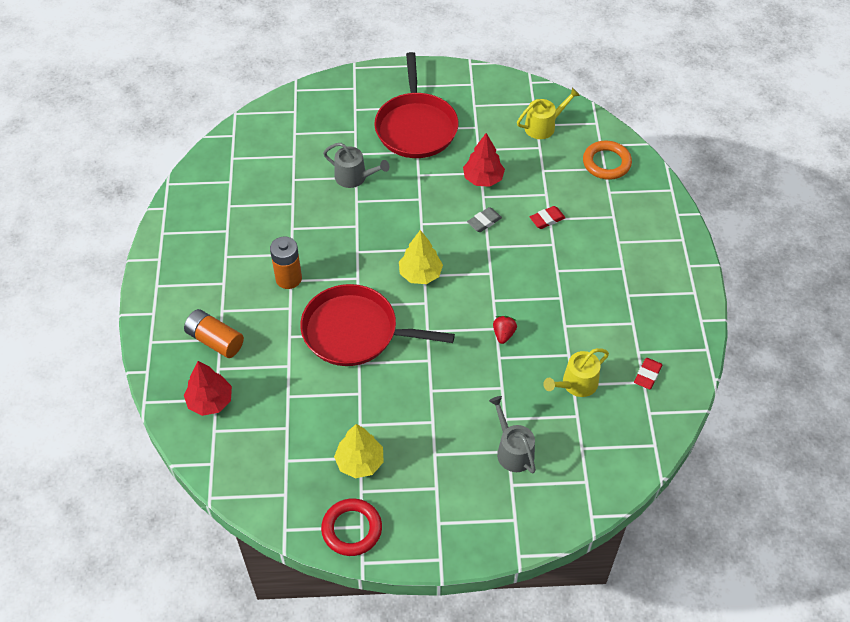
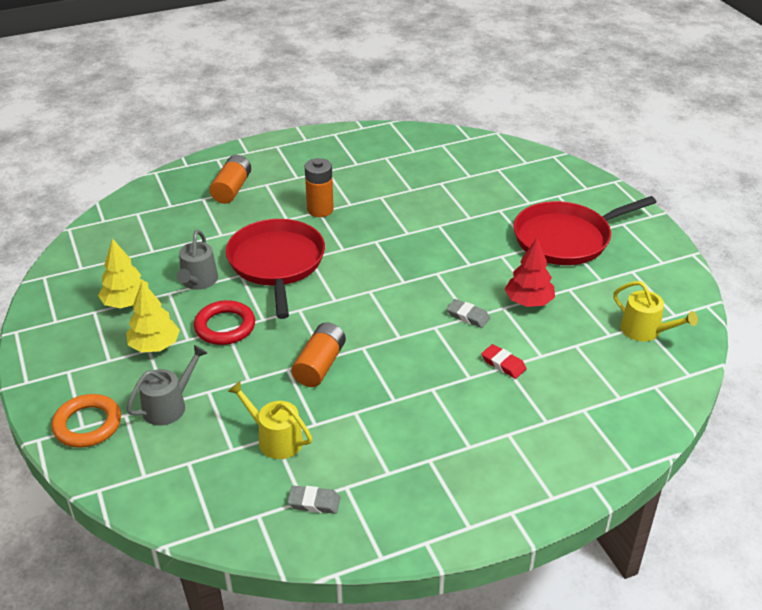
camera: 70 degrees right, 15 degrees down
(210, 401) = (167, 203): red tree -> none
(352, 529) = (51, 316): red ring -> red ring (225, 326)
(354, 177) = (468, 216): grey watering can -> grey watering can (198, 281)
(420, 274) = (370, 287): yellow tree -> yellow tree (155, 346)
(503, 334) = (320, 365): red strawberry -> orange battery
(606, 163) = (629, 397): orange ring -> orange ring (87, 424)
(647, 375) = (314, 502): red eraser -> grey eraser

